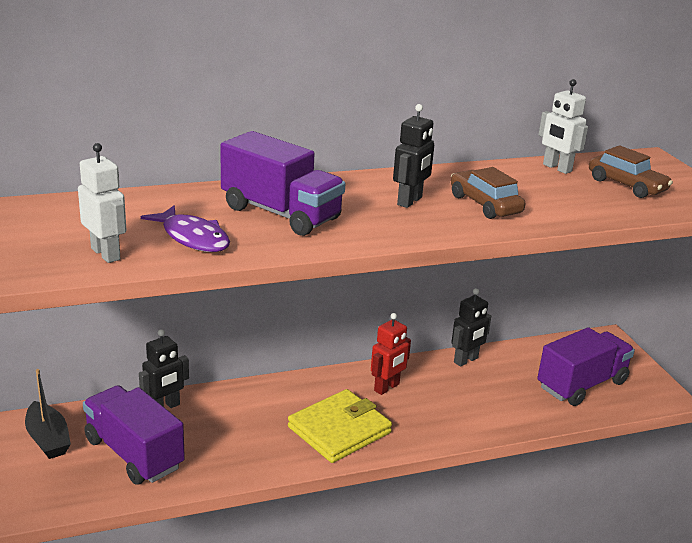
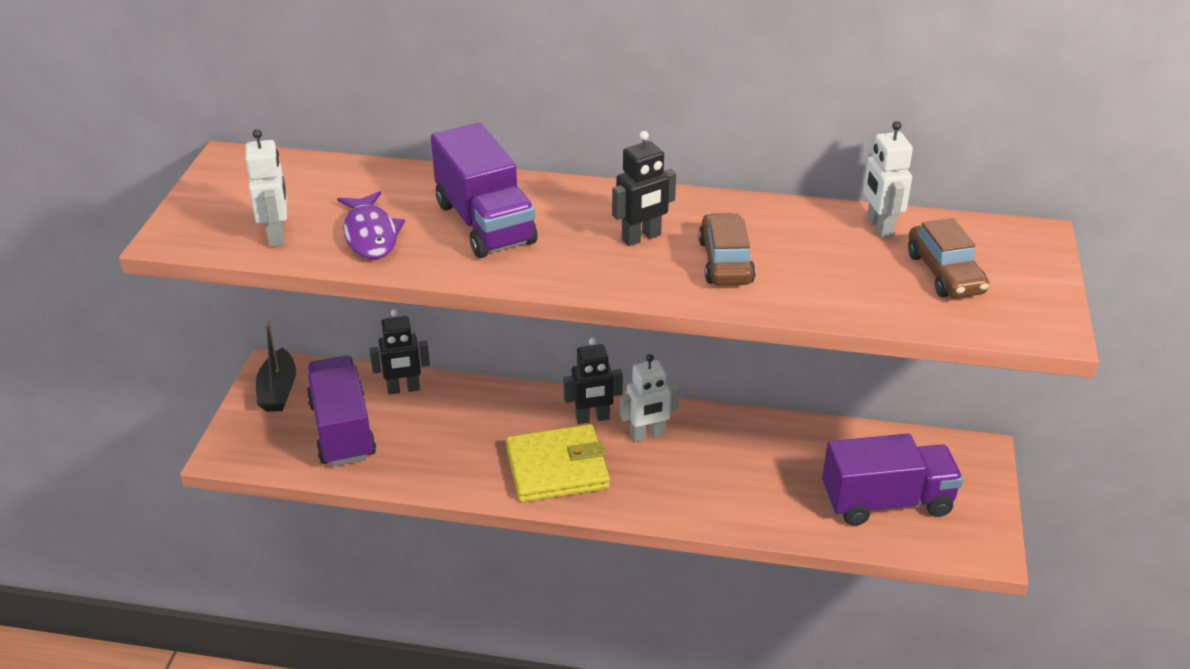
camera: 30 degrees right, 10 degrees up
(387, 387) = (647, 435): red robot -> white robot
(466, 360) = (767, 428): black robot -> black robot (592, 418)

